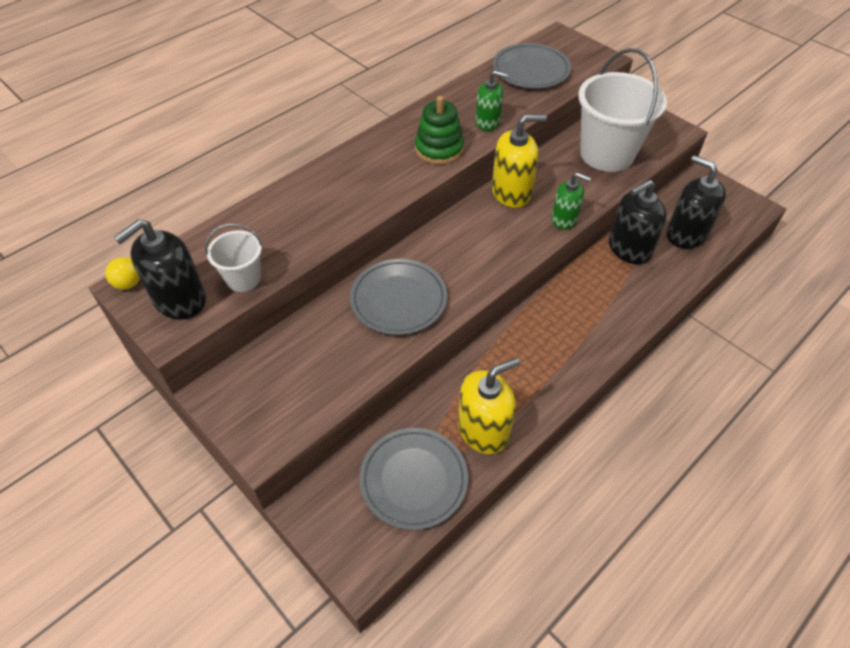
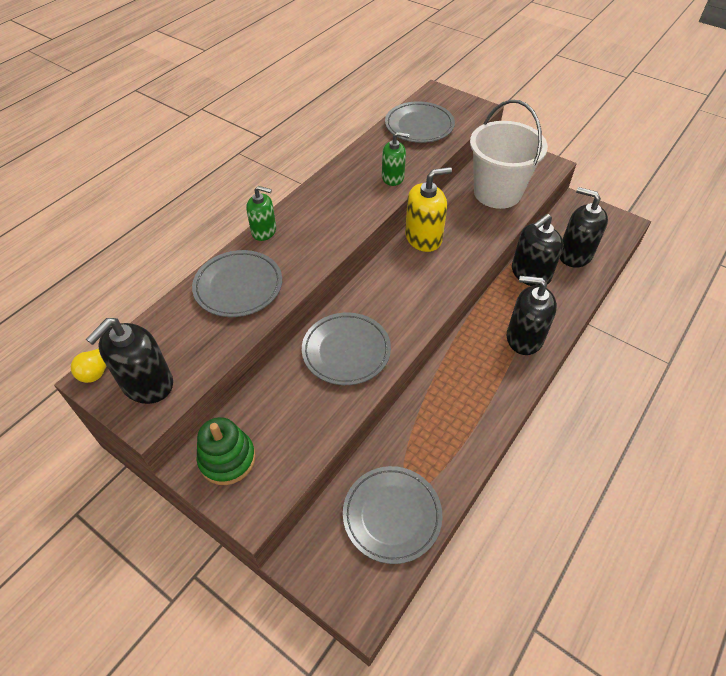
camera: 10 degrees left, 0 degrees up
(243, 278) = (204, 354): white bucket -> none
(295, 215) = (238, 286): none -> grey plate
(439, 149) = (355, 207): green stacking toy -> green stacking toy (227, 459)
(483, 430) = (443, 458): yellow soap dispenser -> none
(564, 219) = (475, 256): green soap dispenser -> green soap dispenser (264, 231)
(605, 316) = (524, 338): none -> black soap dispenser

